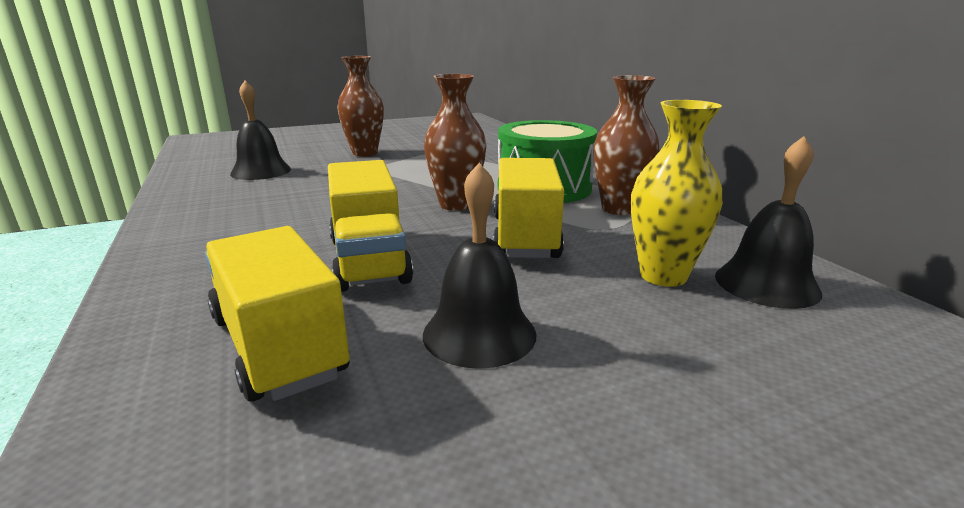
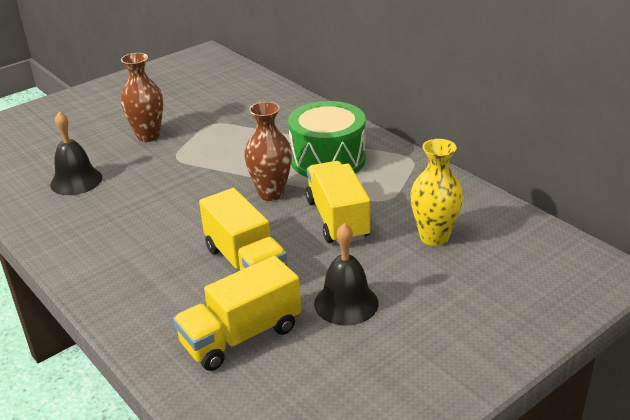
camera: 15 degrees left, 10 degrees up
(278, 346) = (241, 336): yellow truck -> yellow truck turned 75 degrees counterclockwise
(619, 209) = (391, 176): brown vase -> none
(766, 284) = (493, 231): black bell -> none

